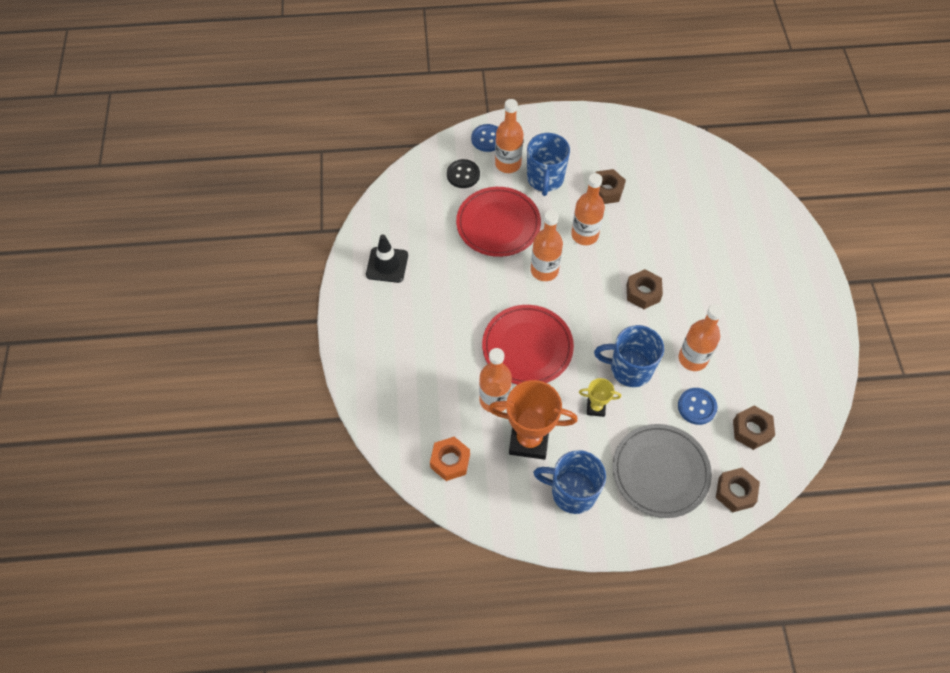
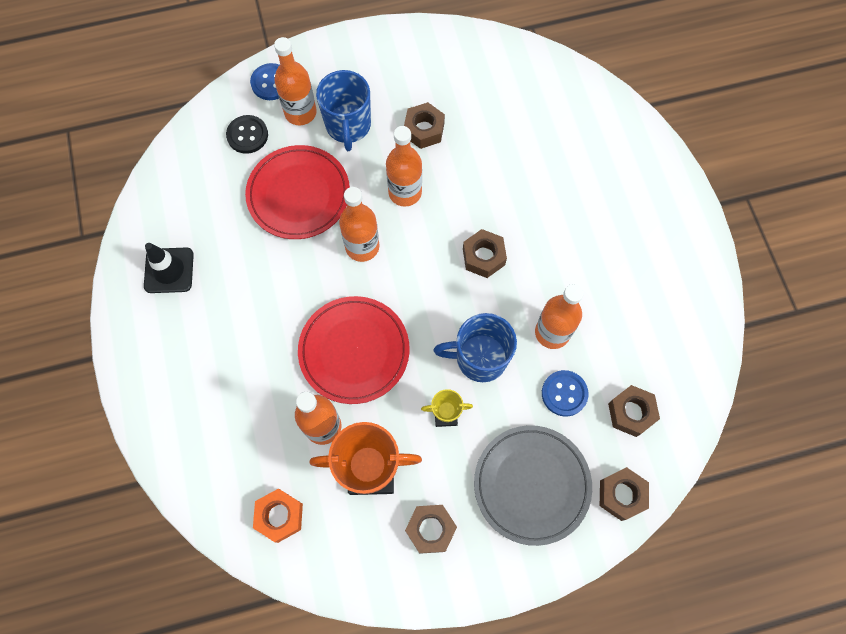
camera: 10 degrees left, 10 degrees up
(572, 492) = (430, 529): blue mug -> brown nut

